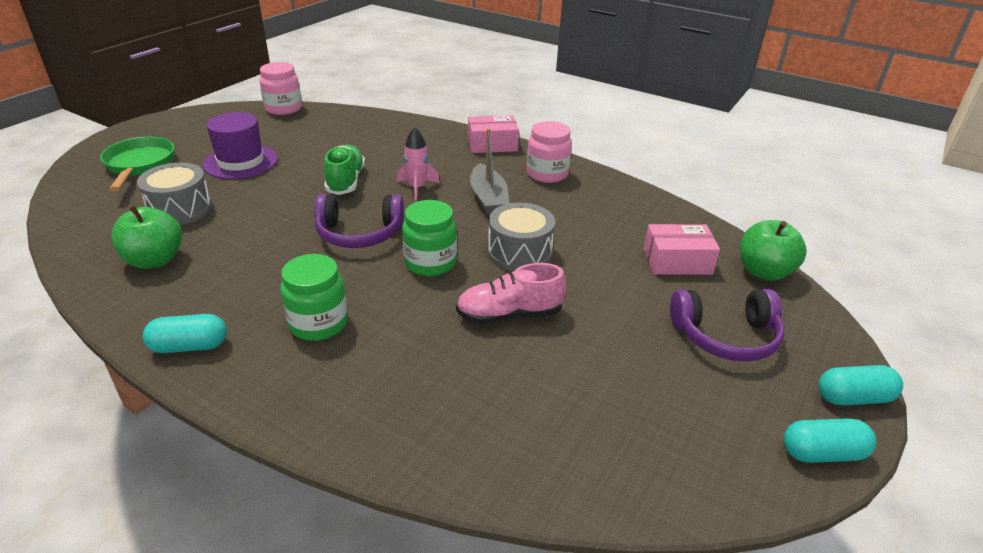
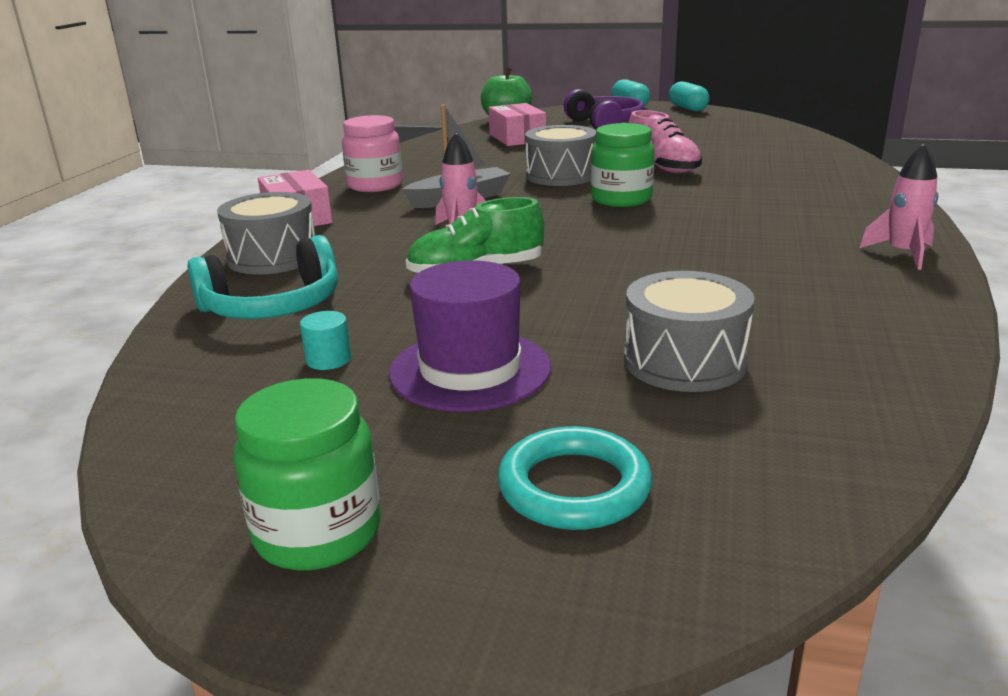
camera: 105 degrees left, 10 degrees down
(139, 165) = (574, 487): green pan -> turquoise ring
(155, 260) = (822, 326): green apple -> none
(189, 346) = (902, 254): turquoise capsule -> pink rocket
(283, 108) = (155, 414): pink jar -> none
(288, 137) = (328, 359): none -> turquoise cylinder
(318, 323) = (779, 217): green jar -> green jar (318, 533)
(358, 131) = (273, 306): none -> turquoise headphones
(359, 233) = (604, 236): purple headphones -> none
(426, 134) = (273, 257): none -> grey drum

